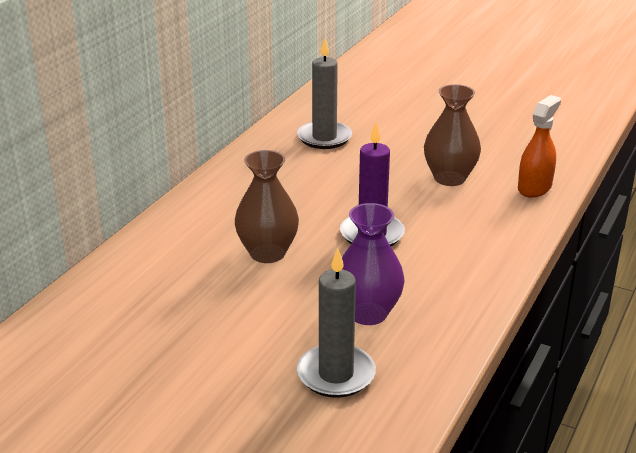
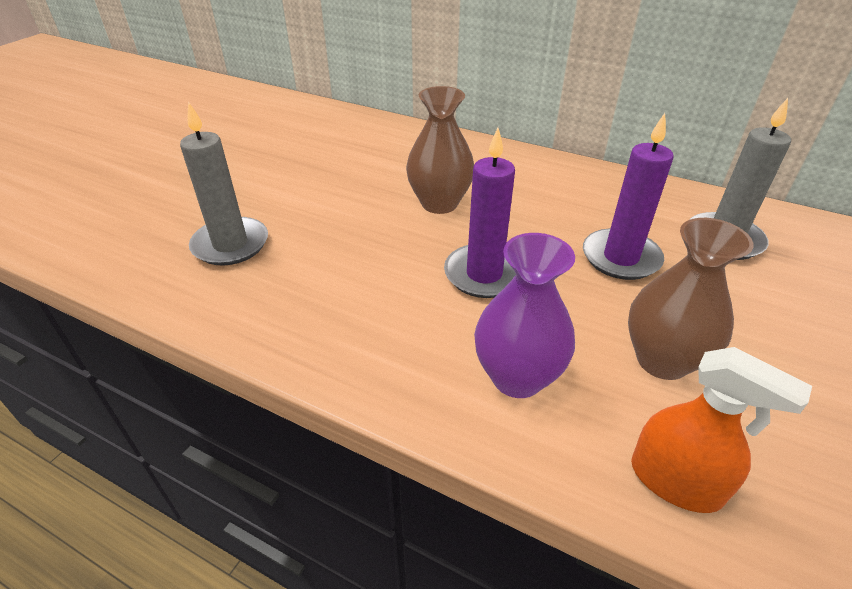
camera: 90 degrees right, 10 degrees up
(347, 178) = (621, 257): none -> purple candle
(368, 313) = (323, 267): purple vase -> purple vase (517, 377)

